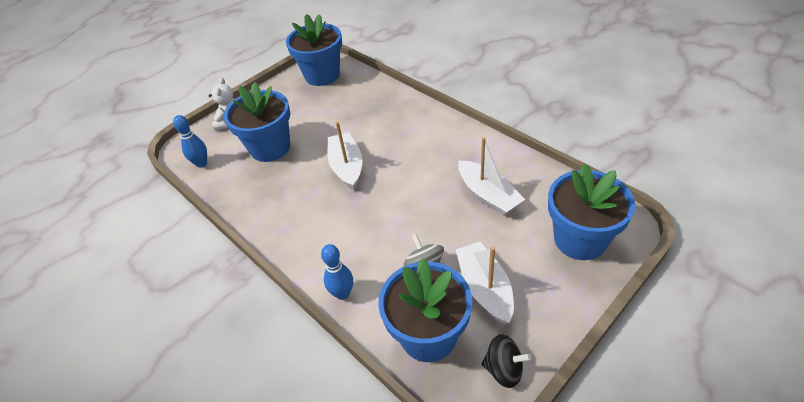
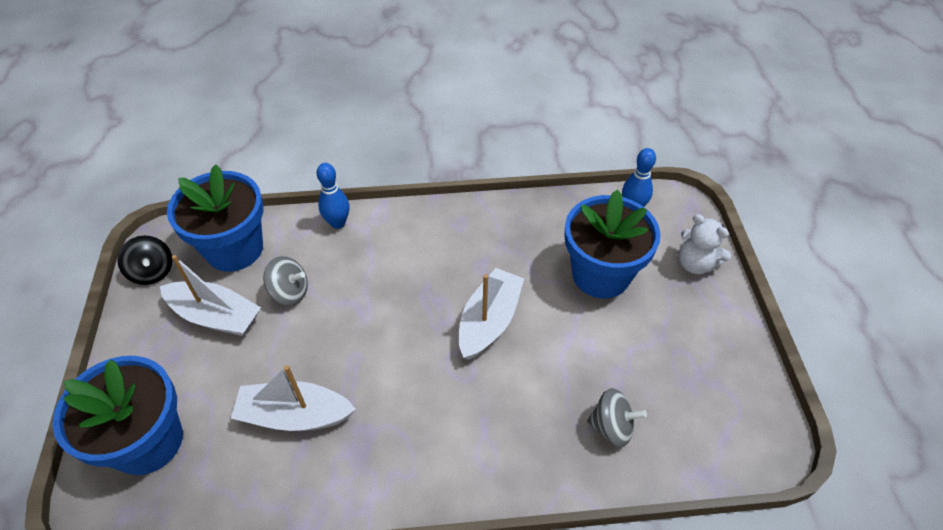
camera: 125 degrees right, 5 degrees up
(322, 75) = (729, 420): blue flower pot -> none
(347, 167) = (489, 321): white boat -> white boat turned 90 degrees counterclockwise
(362, 99) = (611, 427): none -> grey spinning top
(504, 369) = (152, 271): black spinning top -> black spinning top turned 90 degrees counterclockwise

